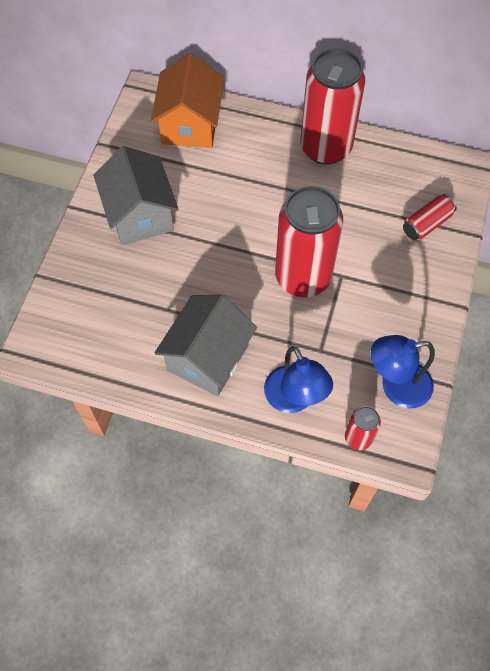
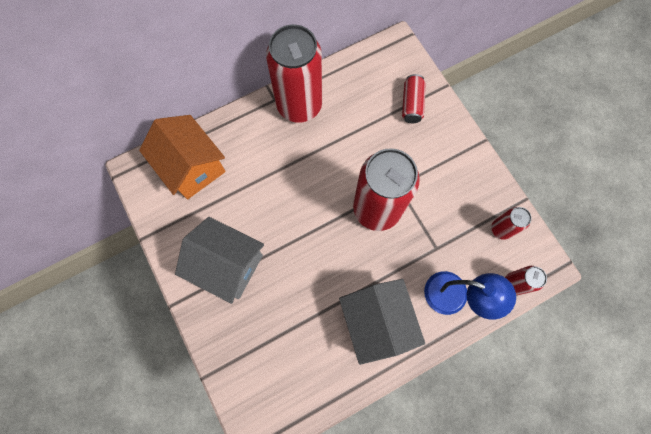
camera: 45 degrees left, 10 degrees up
(396, 387) = (501, 229): blue lamp -> red can

